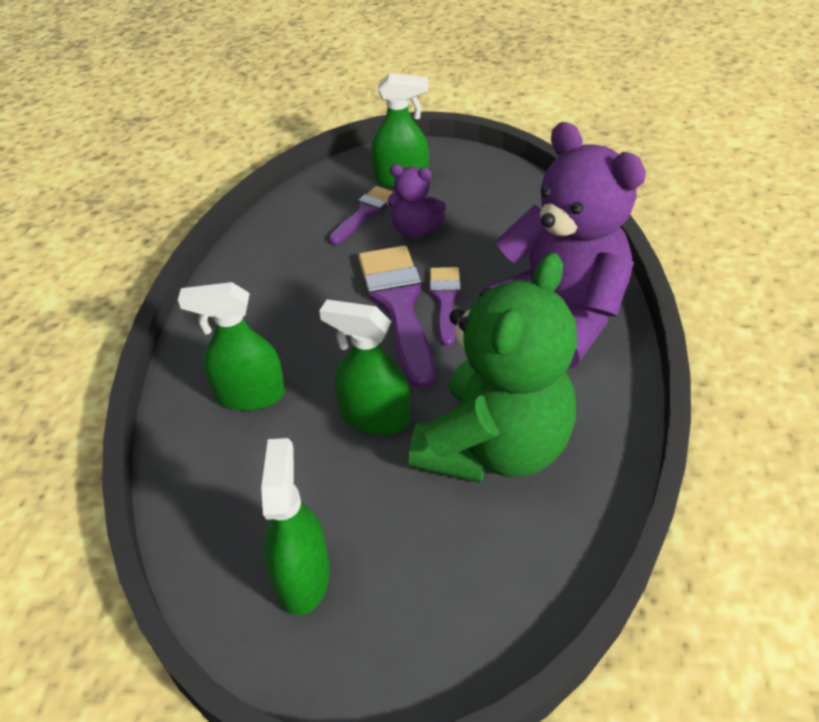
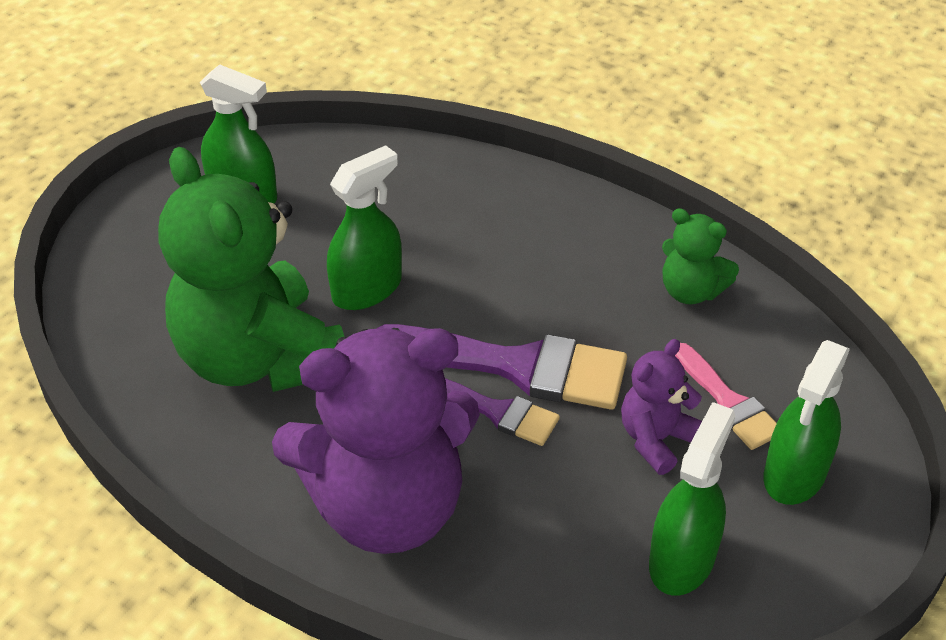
camera: 115 degrees right, 0 degrees up
(249, 395) = (464, 216): green spray bottle -> green spray bottle (682, 559)
(272, 252) = (691, 291): none -> green teddy bear
(364, 213) = (728, 402): purple brush -> pink brush

